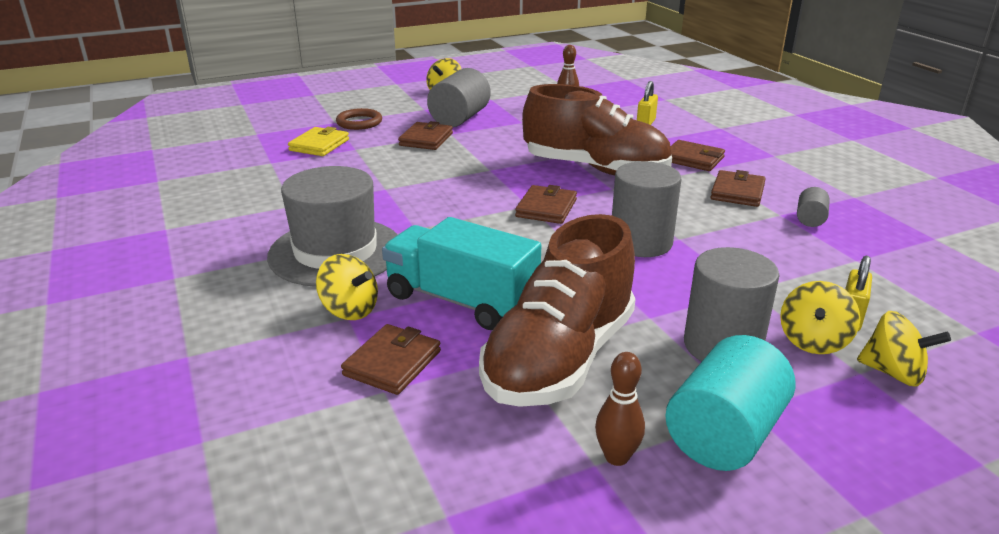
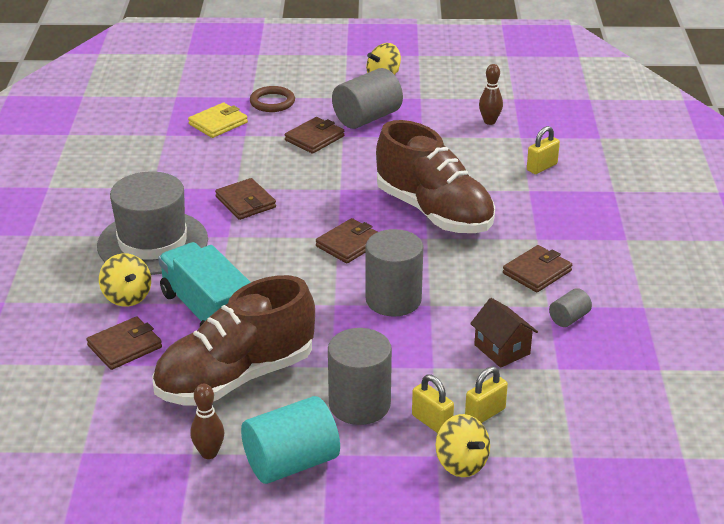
camera: 25 degrees right, 5 degrees up
(693, 159) = (539, 223): brown wallet -> brown wallet (245, 202)
(789, 258) = (502, 349): none -> brown house
(813, 341) = (432, 422): yellow spinning top -> yellow padlock

